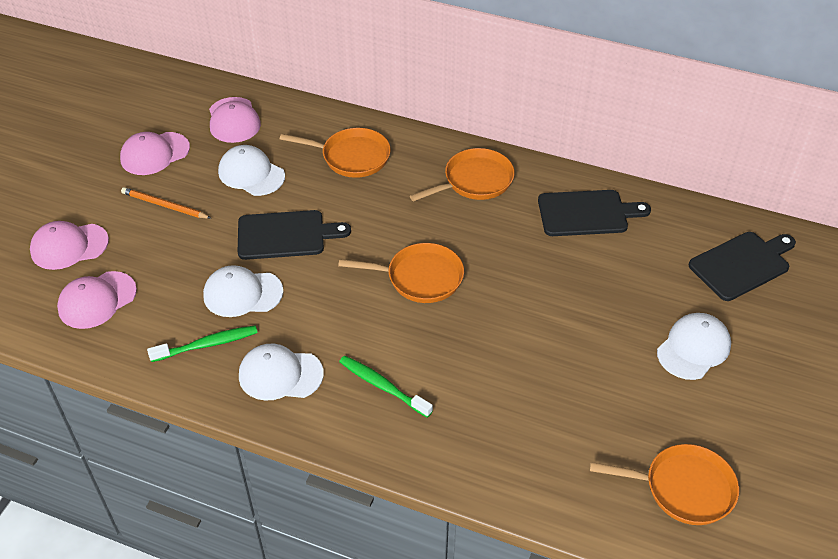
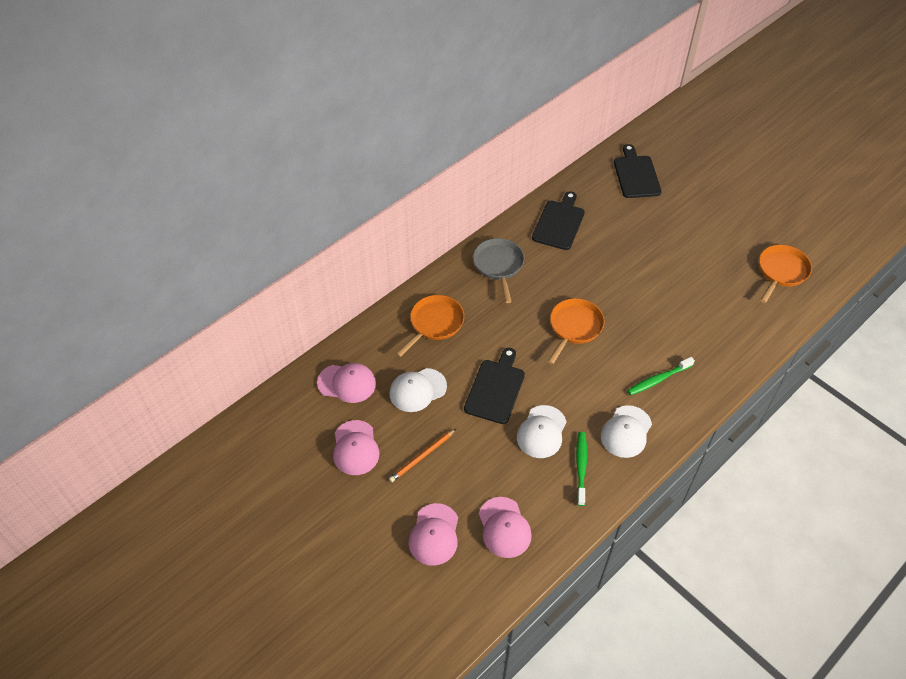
camera: 65 degrees left, 5 degrees up
(474, 181) = (499, 265): orange pan -> grey pan
(693, 348) = (689, 224): white cap -> none

